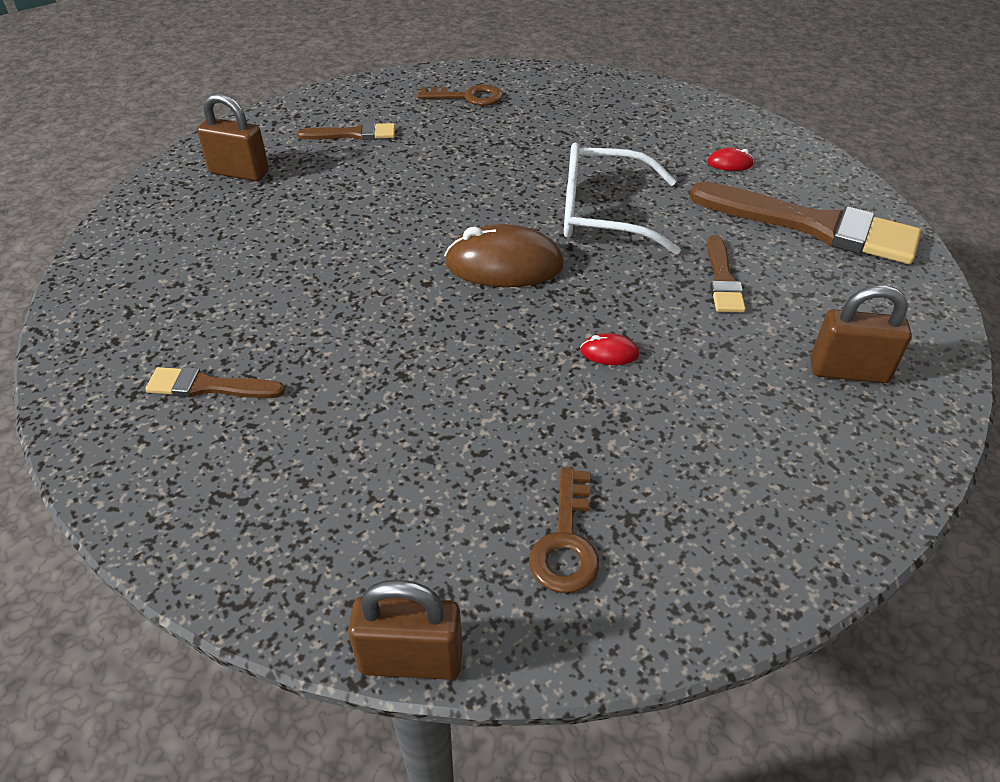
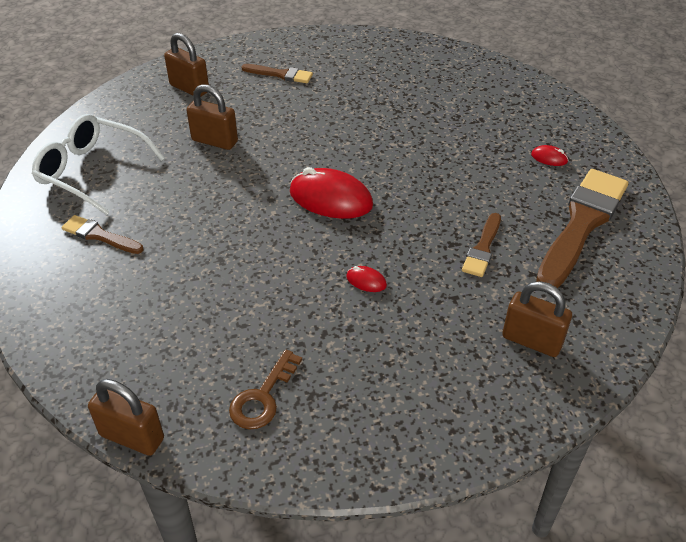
camera: 20 degrees right, 0 degrees up
(310, 229) = (214, 141): none -> brown padlock
(468, 97) = (379, 61): brown key -> none
(504, 265) = (331, 199): brown mouse -> red mouse
(603, 213) = (425, 176): white glasses -> white glasses (92, 171)
(813, 226) = (582, 224): brown brush -> brown brush turned 105 degrees counterclockwise

